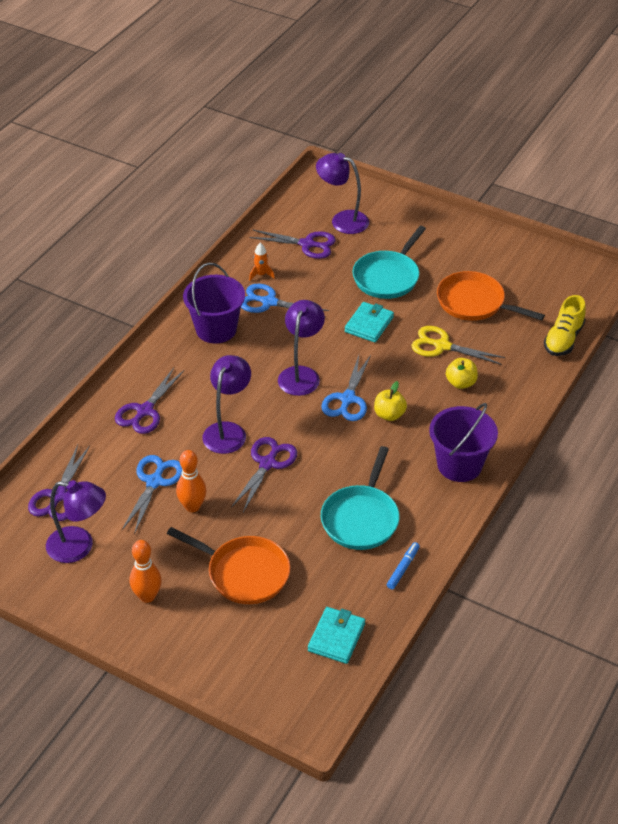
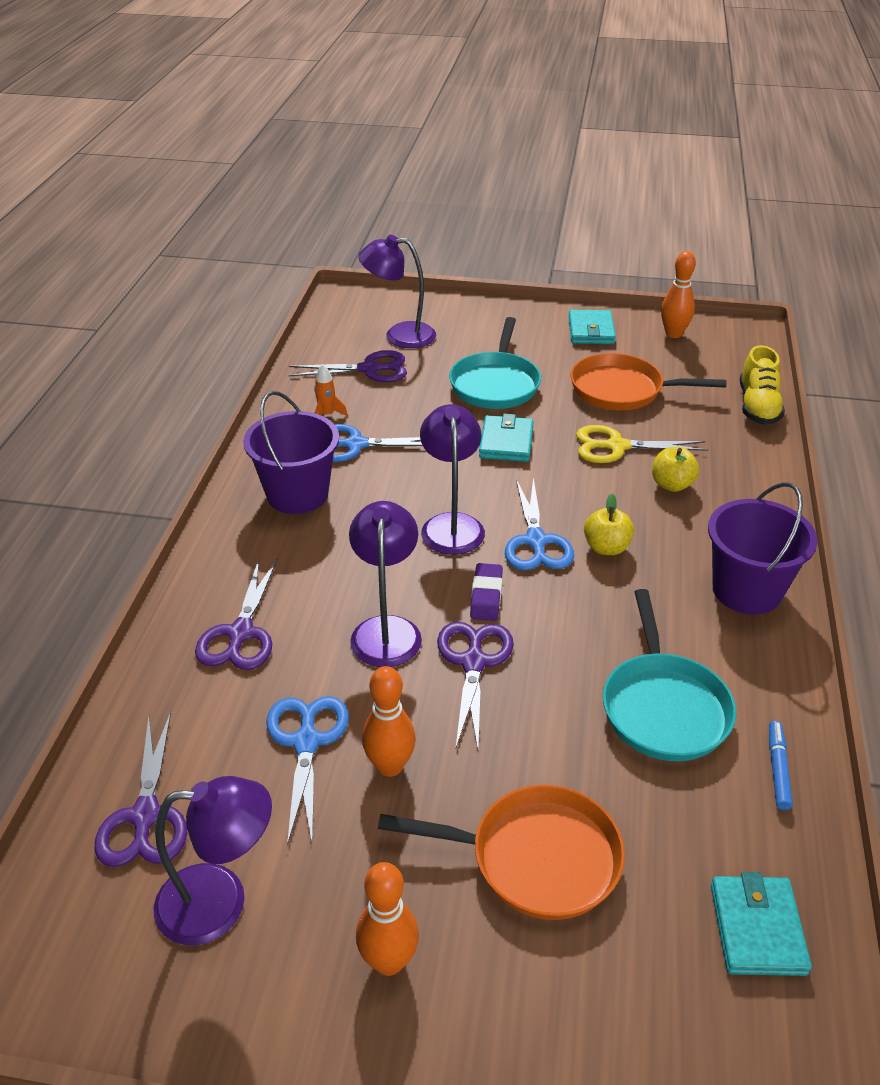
camera: 20 degrees left, 5 degrees down
(297, 426) = (486, 596): none -> purple eraser
(484, 248) = (591, 331): none -> turquoise wallet
(544, 264) = (673, 334): none -> orange bowling pin

